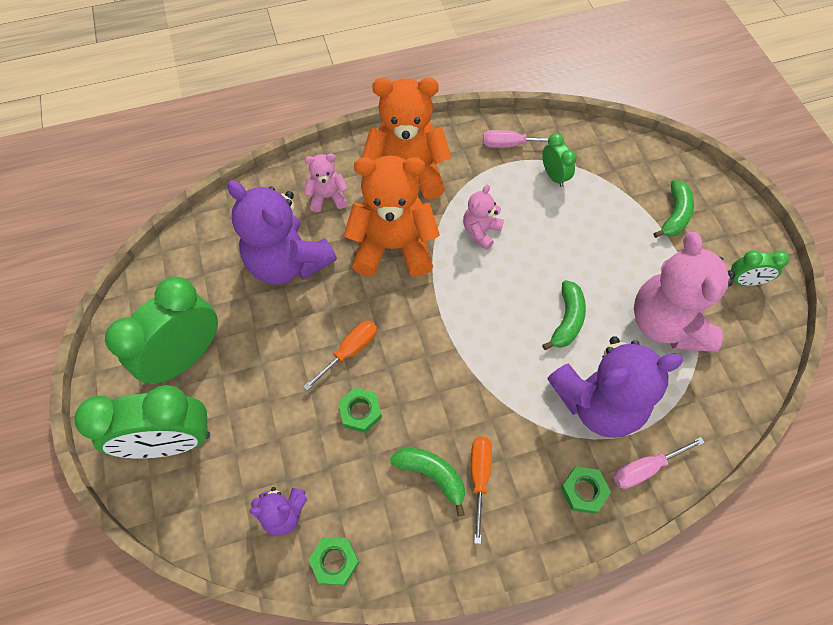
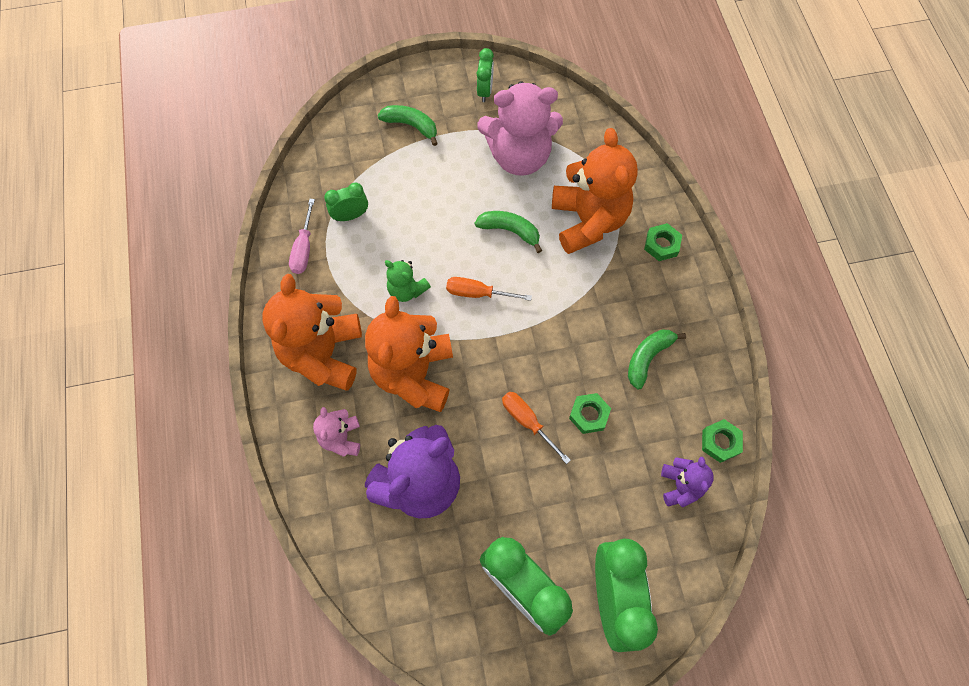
camera: 85 degrees left, 5 degrees up
(479, 476) = (649, 320): orange screwdriver -> orange screwdriver (477, 293)
(481, 231) = (407, 290): pink teddy bear -> green teddy bear
(598, 402) = (588, 221): purple teddy bear -> orange teddy bear
(644, 468) = (644, 198): pink screwdriver -> none

